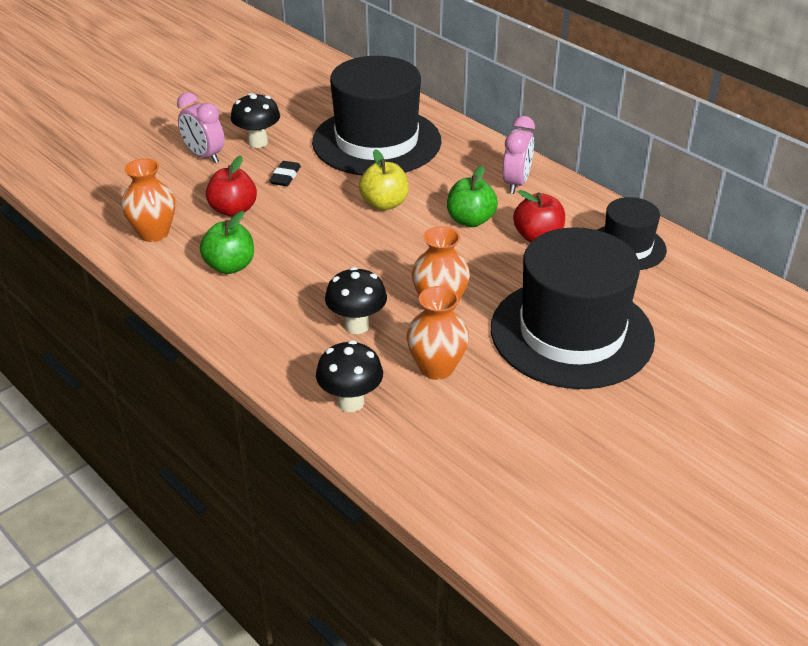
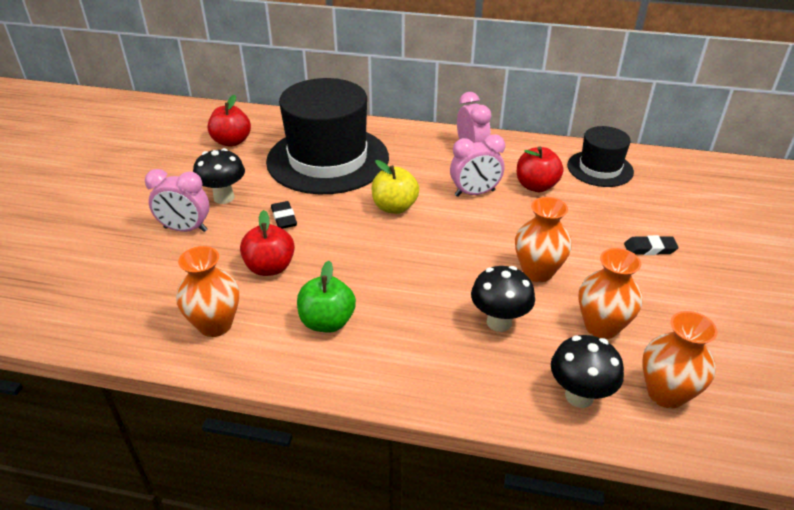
camera: 35 degrees left, 0 degrees up
(314, 97) = (231, 142): none -> red apple
(422, 435) = (666, 393): none -> orange vase
(470, 220) = (474, 193): green apple -> pink clock
(571, 333) = (649, 249): black hat -> black eraser

